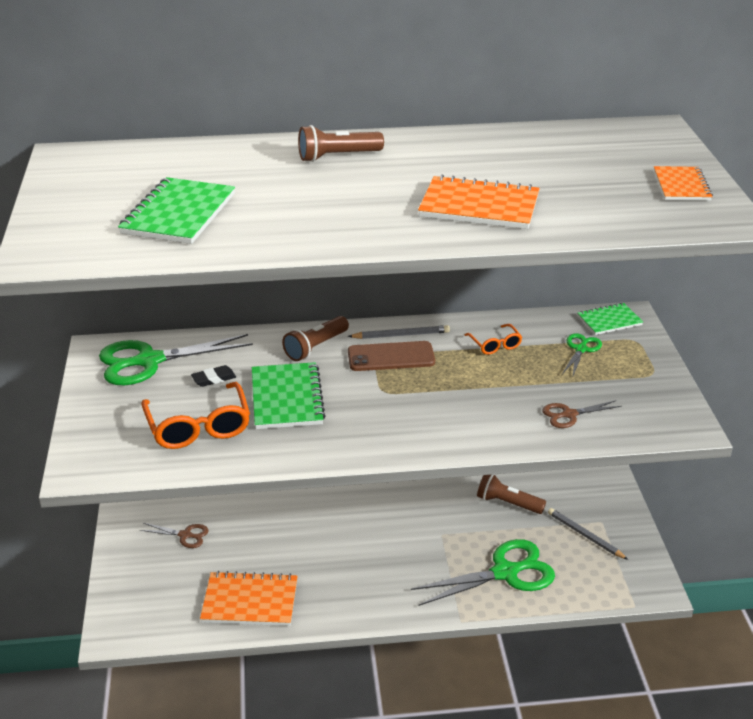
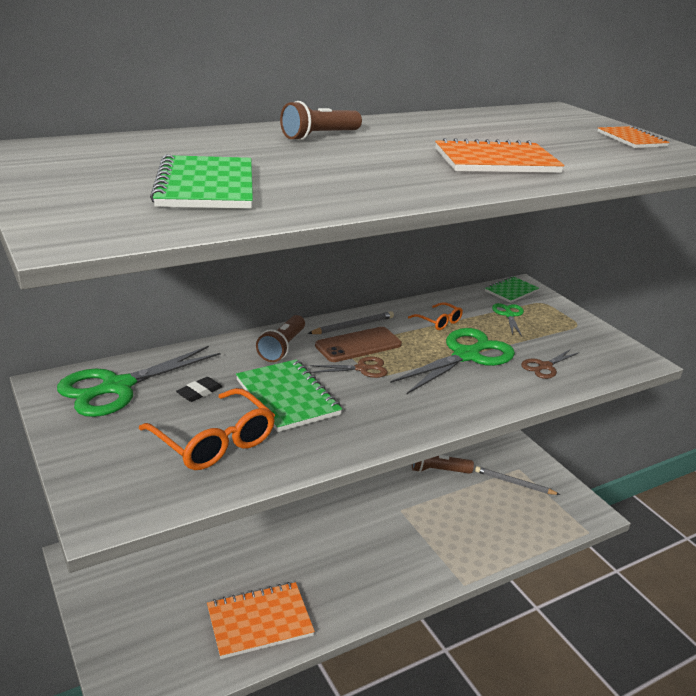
camera: 25 degrees left, 5 degrees down
(185, 535) = (158, 571): brown scissors -> brown scissors (362, 369)
(505, 572) = (473, 530): green scissors -> green scissors (466, 356)

